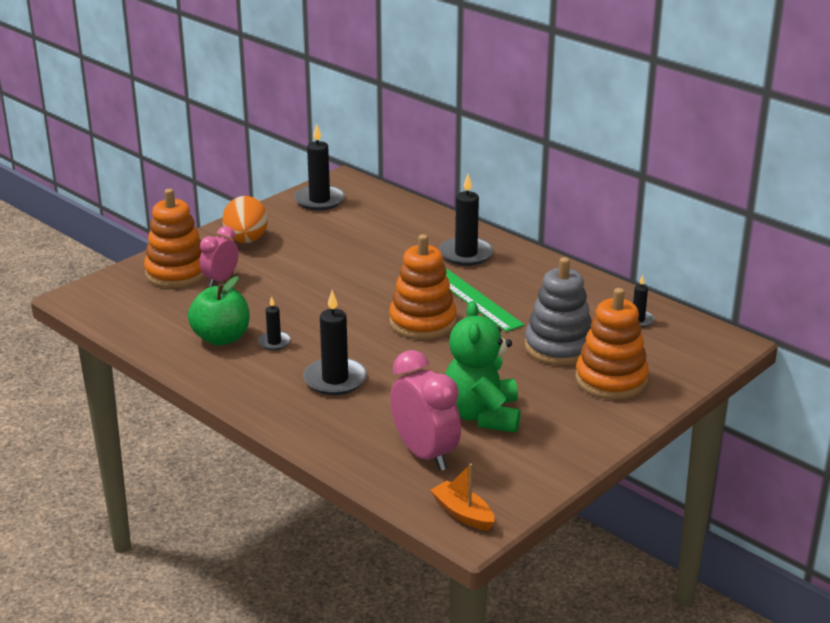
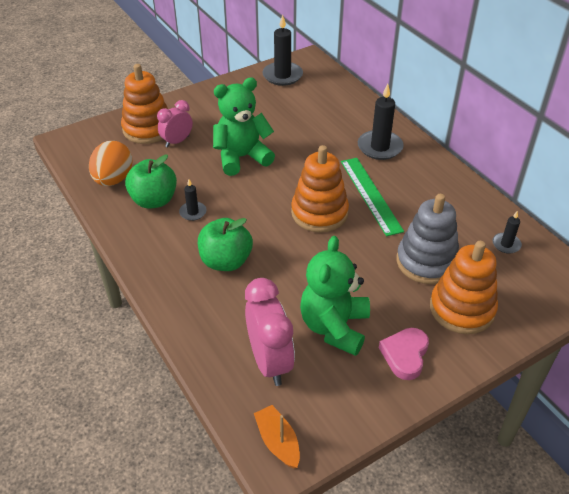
camera: 15 degrees right, 15 degrees up
(246, 240) = (212, 106): orange egg -> orange egg (113, 179)
(307, 284) = (242, 157): none -> green teddy bear
(335, 379) = (226, 261): black candle -> green apple
(566, 426) = (405, 355): none -> pink heart

